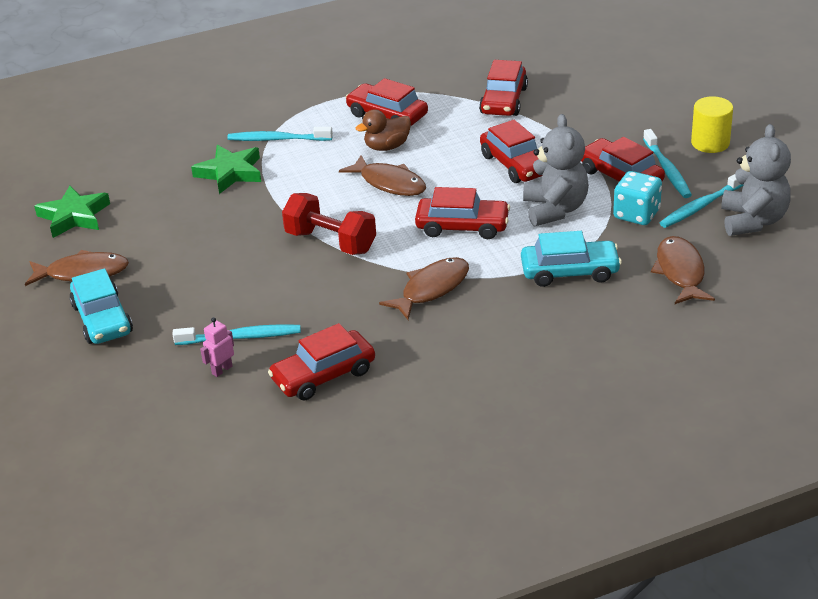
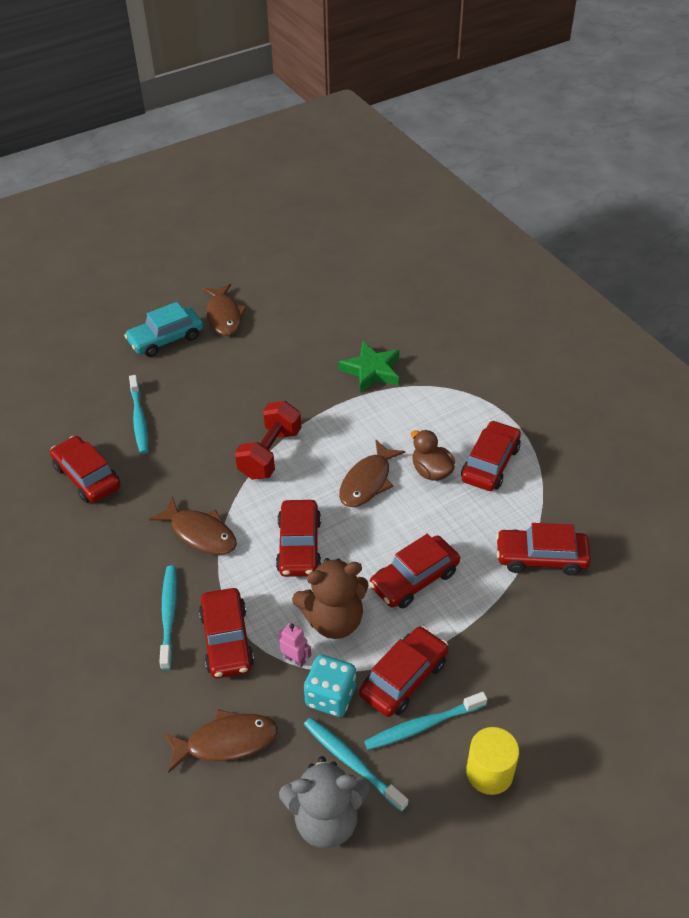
camera: 80 degrees right, 10 degrees up
(74, 216) = (298, 294): green star -> none
(222, 370) = (100, 416): pink robot -> pink robot (295, 659)
(277, 139) = (431, 391): turquoise toothbrush -> turquoise toothbrush (169, 615)
(555, 209) = (334, 620): grey teddy bear -> brown teddy bear
(570, 272) = (226, 640): turquoise car -> red car

